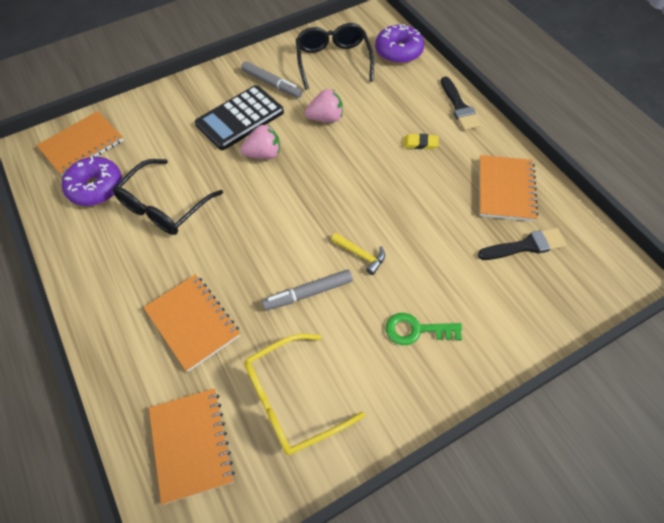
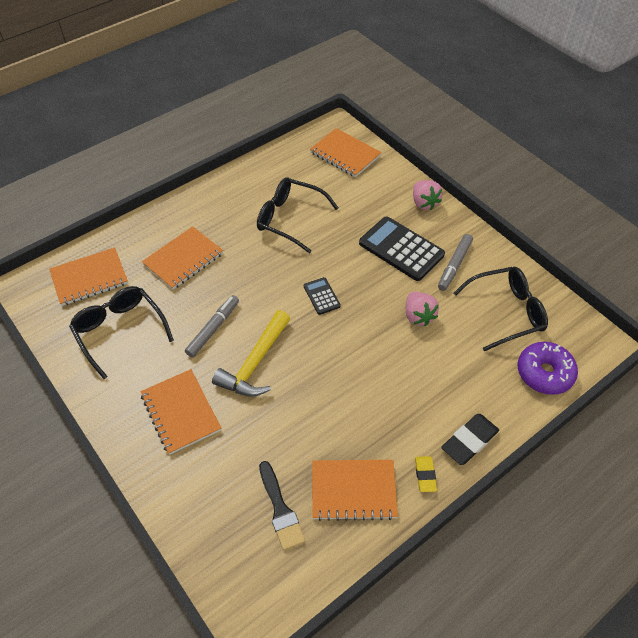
camera: 80 degrees right, 5 degrees down
(96, 187) = (302, 174): purple donut -> none
(263, 154) = (360, 274): pink strawberry -> pink strawberry (424, 203)
(284, 189) = (321, 296): none -> black calculator
(292, 400) = (120, 331): yellow glasses -> black glasses
(308, 293) = (213, 329): grey marker -> grey marker turned 60 degrees clockwise
(361, 255) = (255, 363): yellow hammer -> yellow hammer, size x1.93
(416, 330) = (180, 412): green key -> orange notebook
(420, 143) = (402, 403): yellow eraser -> yellow eraser (425, 475)
(459, 107) = (469, 441): black brush -> black eraser

